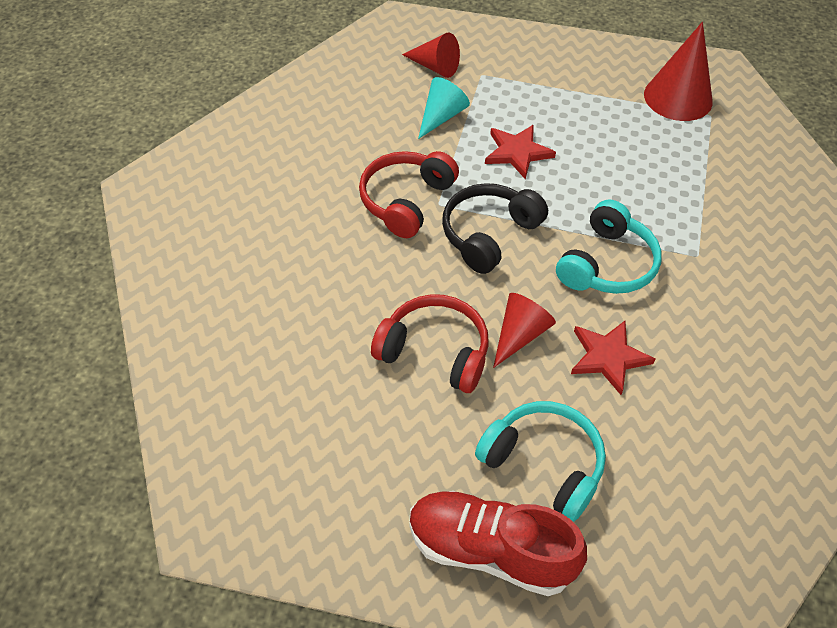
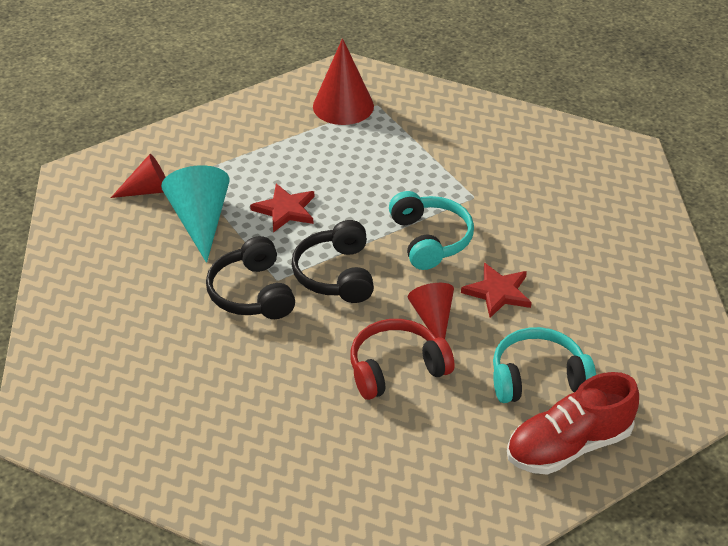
camera: 45 degrees left, 10 degrees down
(406, 201) = (252, 293): red headphones -> black headphones
(441, 116) = (200, 221): turquoise cone -> turquoise cone, size x1.56

